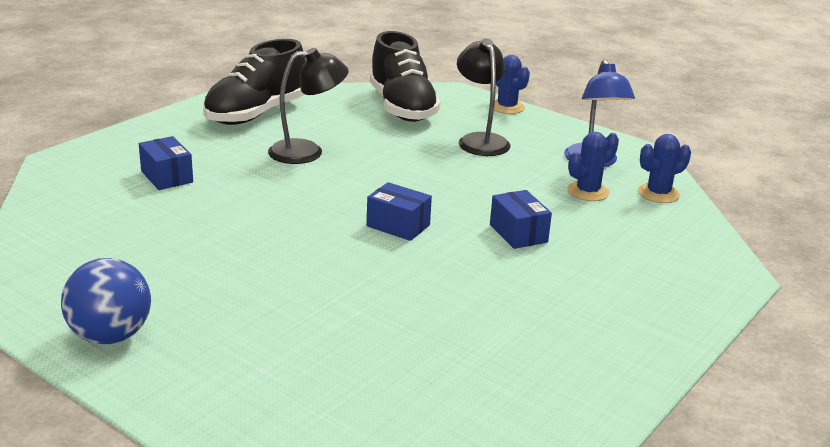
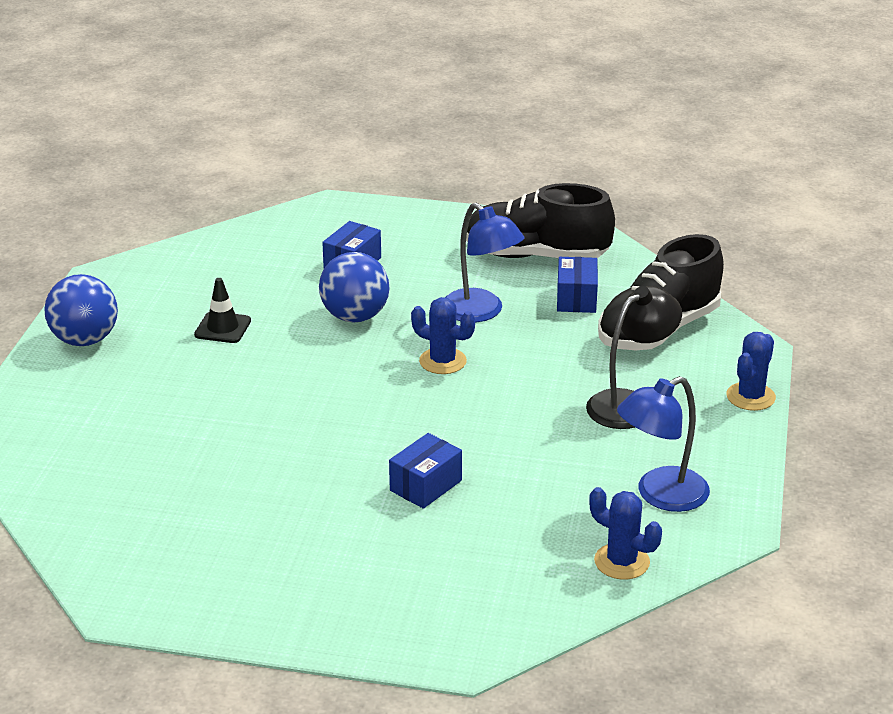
camera: 65 degrees right, 5 degrees up
(189, 257) = (223, 328): none -> black traffic cone
(250, 197) = (355, 316): none -> blue ball
(307, 152) = (481, 312): black lamp -> blue lamp
(398, 226) = (375, 411): blue box -> blue box (576, 298)
(587, 192) = (572, 509): blue cactus -> blue cactus (442, 361)

